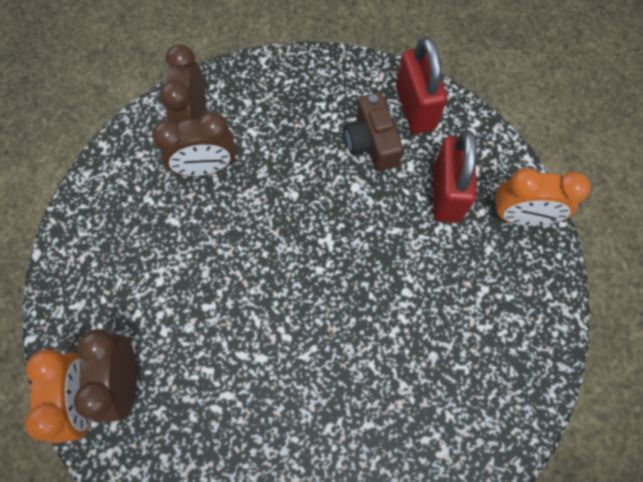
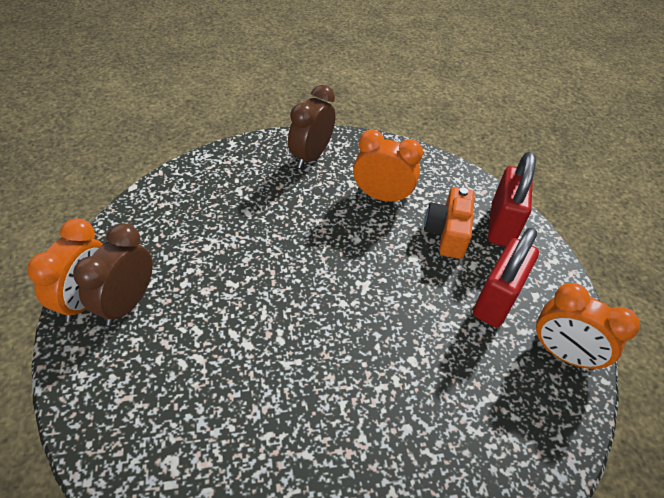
camera: 25 degrees right, 20 degrees down
(206, 168) = (297, 190): brown clock -> none
(290, 132) = (381, 196): none -> orange clock
(371, 142) = (447, 233): brown camera -> orange camera

